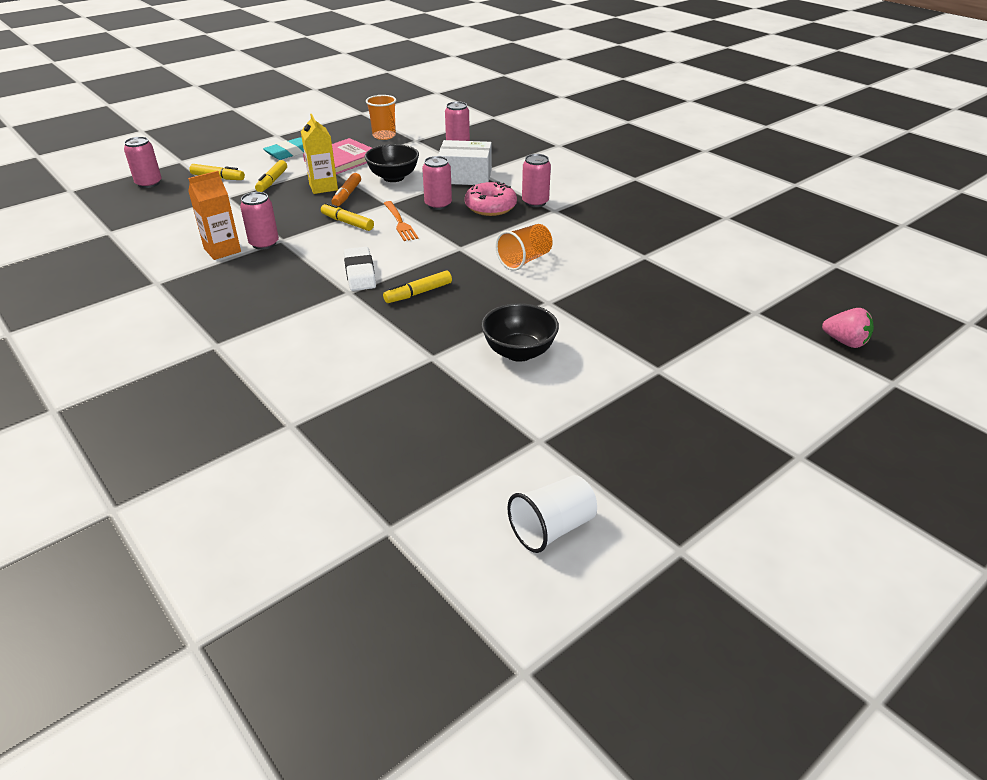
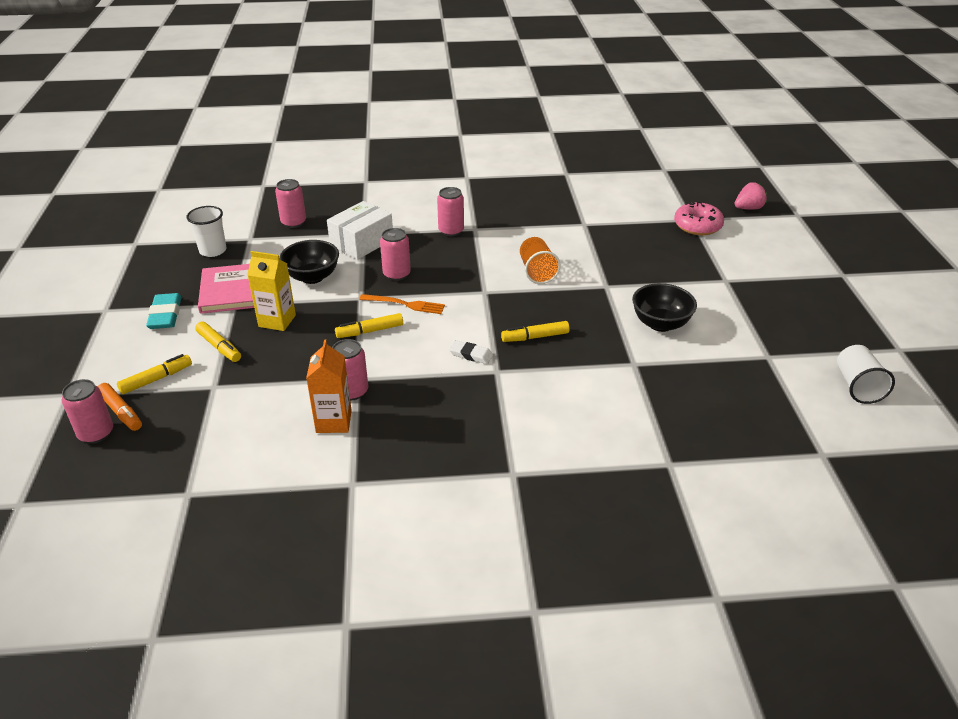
camera: 55 degrees left, 0 degrees up
(347, 195) = (313, 313): orange marker -> orange marker (121, 412)
(360, 273) = (471, 355): white eraser -> white eraser, size x0.65
(384, 136) = (213, 251): orange cup -> white cup
(418, 293) = (535, 337): yellow marker -> yellow marker turned 75 degrees clockwise
(490, 207) = (433, 252): pink donut -> pink donut (697, 226)

